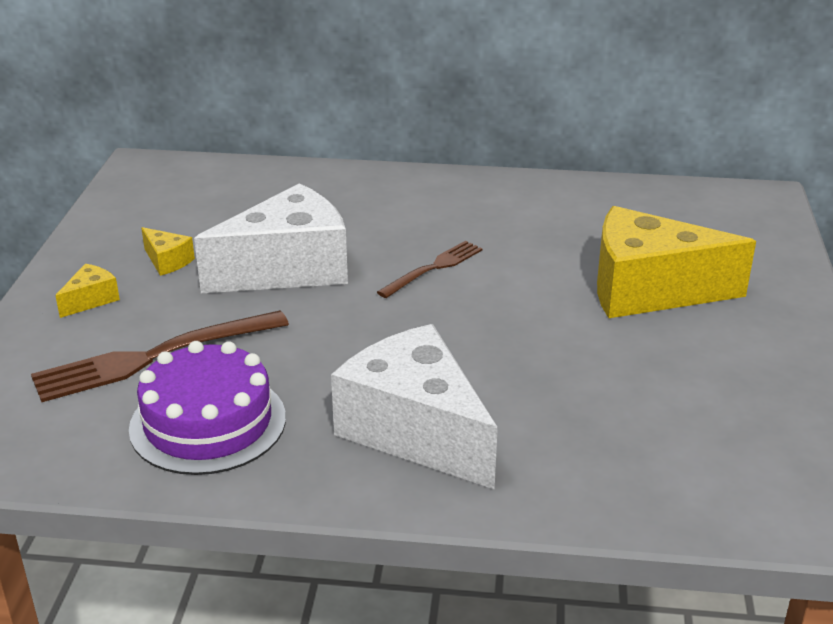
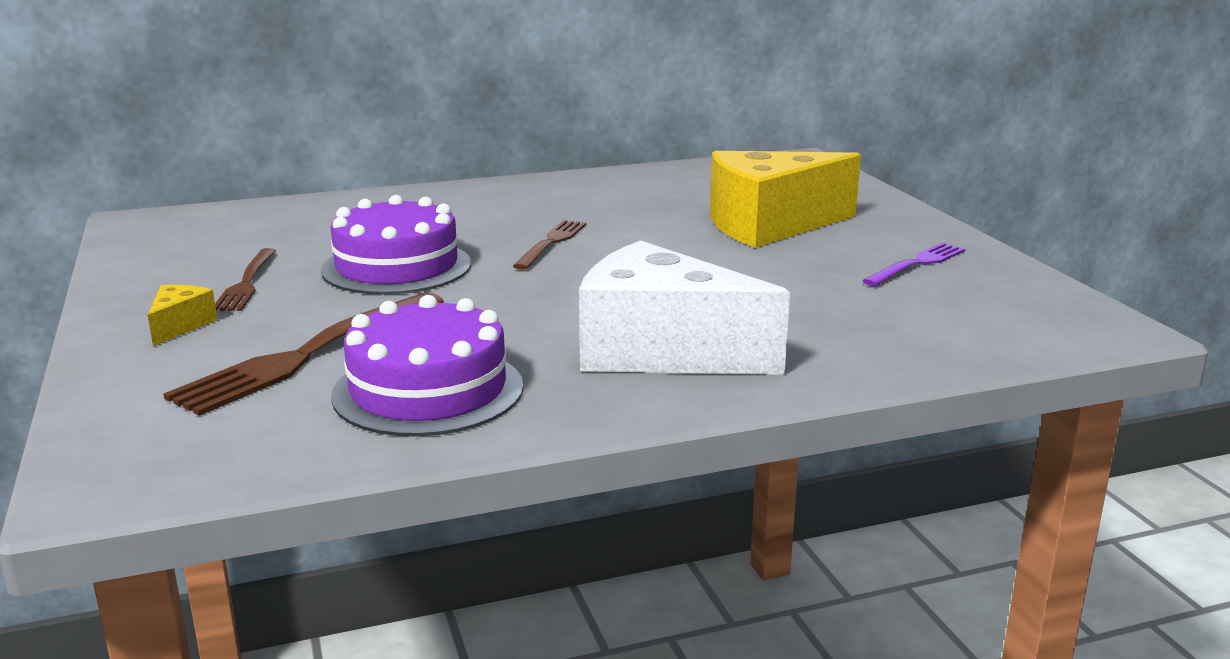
camera: 25 degrees left, 10 degrees down
(167, 261) = (247, 283): yellow cheese -> brown fork
(288, 269) = (397, 267): white cheese -> purple cake
(746, 380) = (917, 264): none -> purple fork

